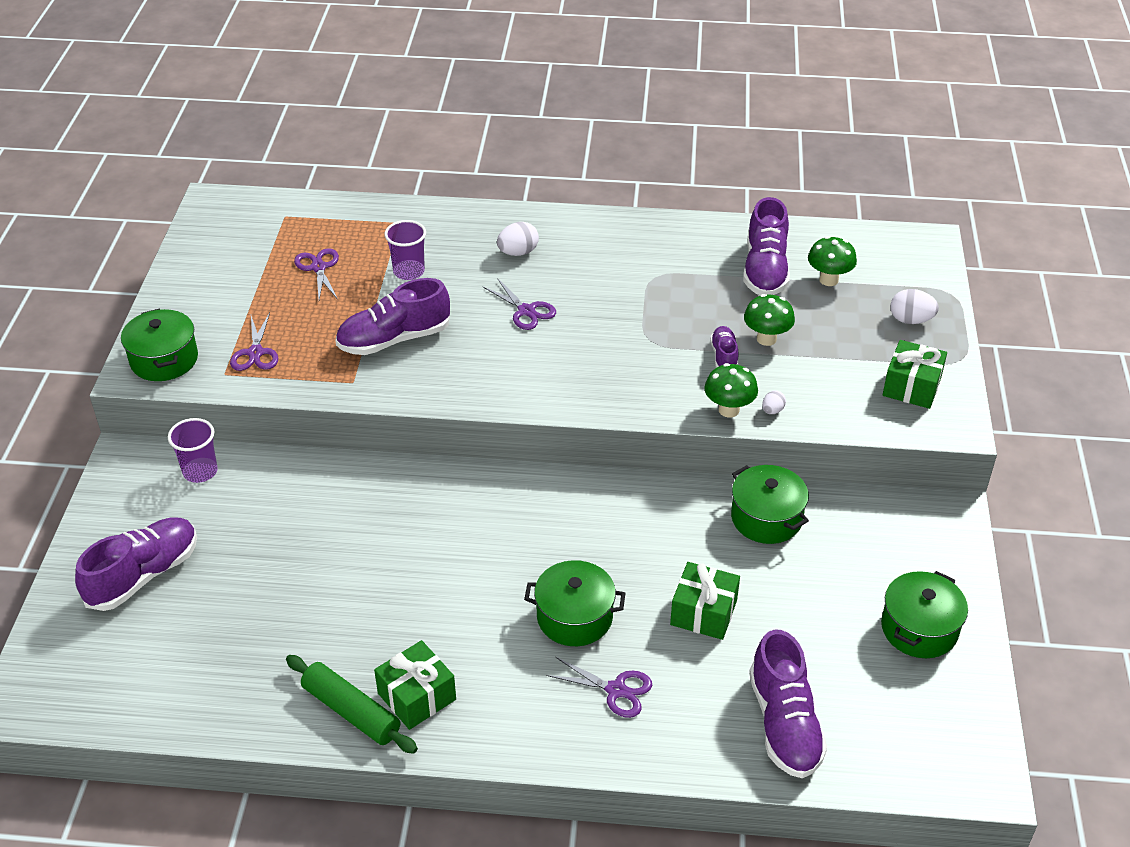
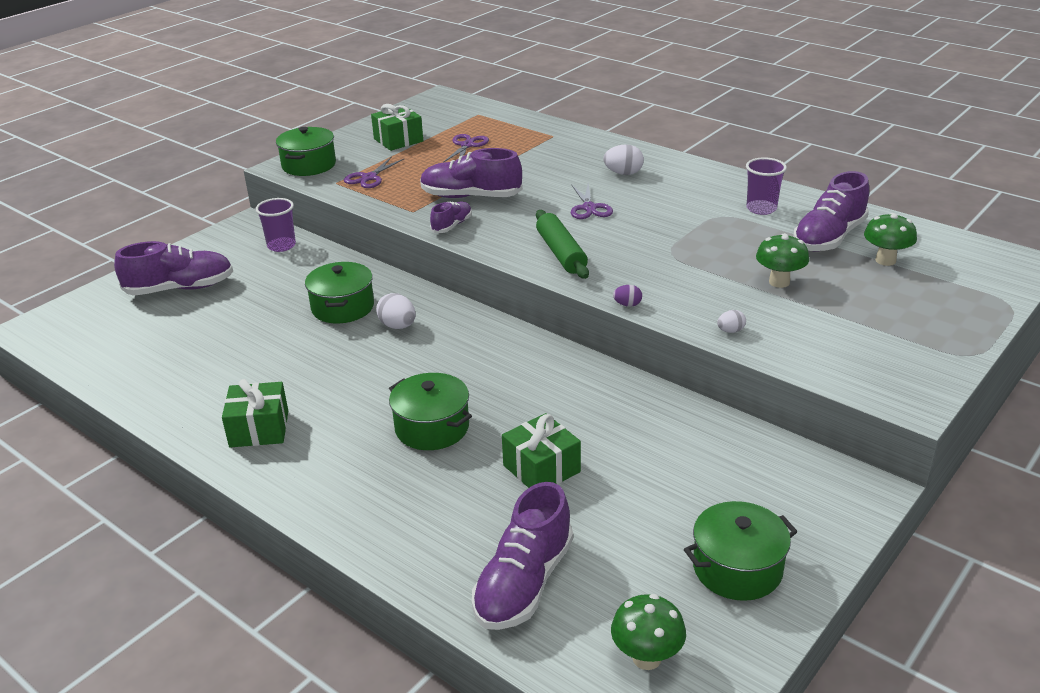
camera: 35 degrees right, 10 degrees down
(351, 711) = (206, 418): green rolling pin -> green rolling pin (561, 253)
(409, 271) = (527, 163): purple cup -> purple cup (761, 209)
(616, 690) = (408, 491): purple scissors -> none
(665, 417) = (627, 305): none -> purple egg
(724, 356) = (725, 282): purple shoe -> purple shoe (452, 225)
(729, 410) = (690, 318): green mushroom -> green mushroom (646, 658)
(766, 518) = (672, 424): green pot -> green pot (343, 307)
(910, 320) = (943, 311): white egg -> white egg (398, 326)
(911, 387) = (893, 358): green gift -> green gift (398, 140)

